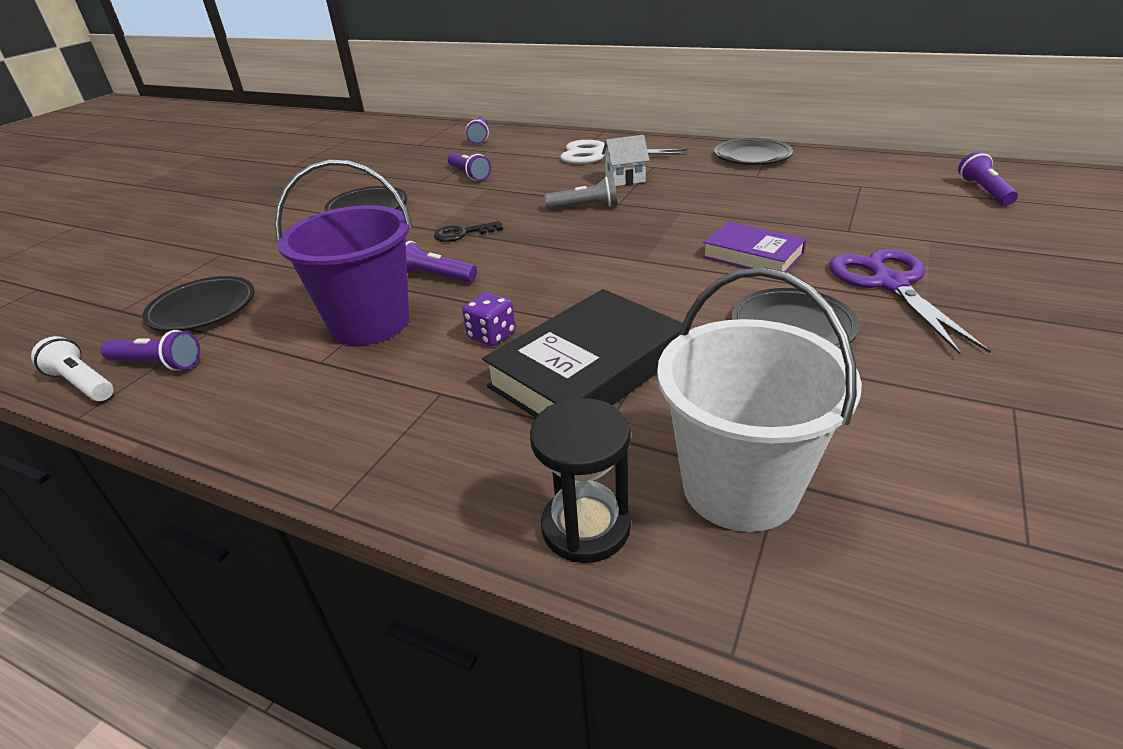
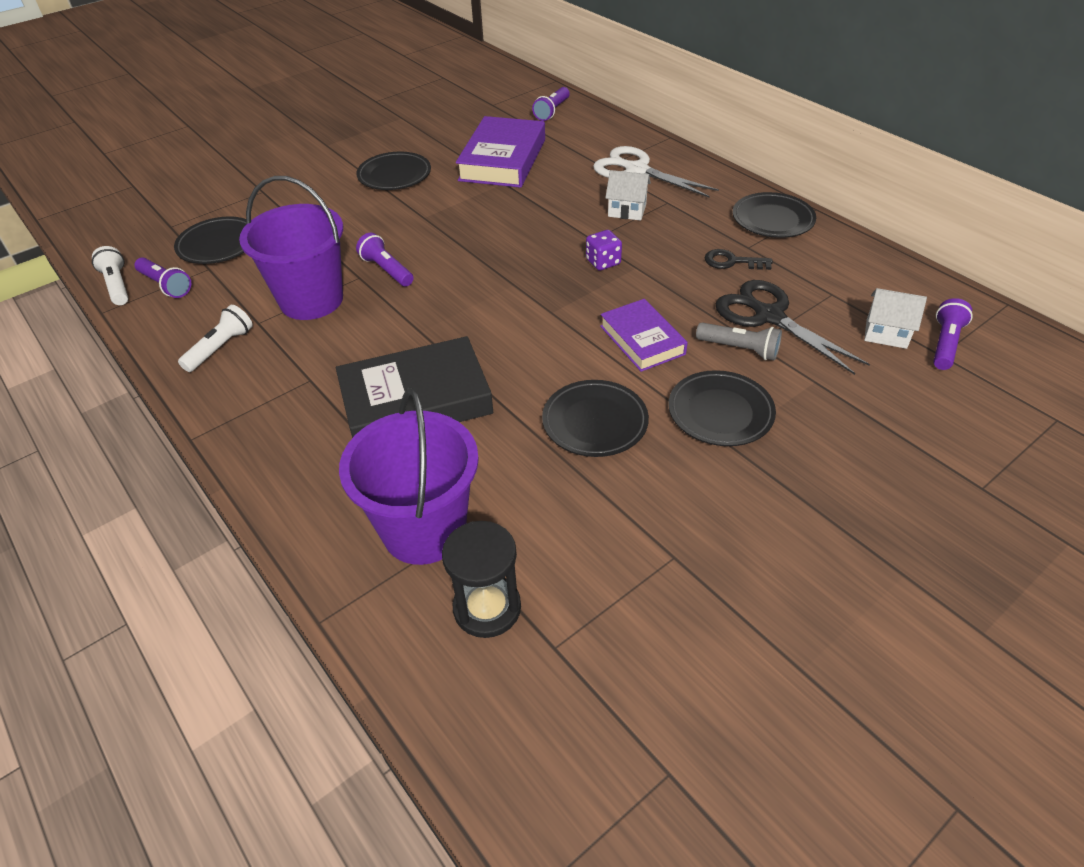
camera: 25 degrees right, 10 degrees up
(290, 400) = (220, 348): none -> white flashlight
(463, 233) = (442, 231): black key -> black key (732, 262)
(469, 174) = (503, 160): purple flashlight -> purple book
(491, 335) = (380, 343): purple dice -> purple dice (603, 262)
(585, 207) = (561, 234): grey flashlight -> grey flashlight (739, 349)
(586, 527) = (312, 514): black hourglass -> black hourglass (487, 608)
(740, 487) = (424, 529): white bucket -> purple bucket
(833, 211) = (768, 316): none -> black scissors
(889, 283) = (720, 412): purple scissors -> black plate
(935, 197) = (886, 334): none -> white house

